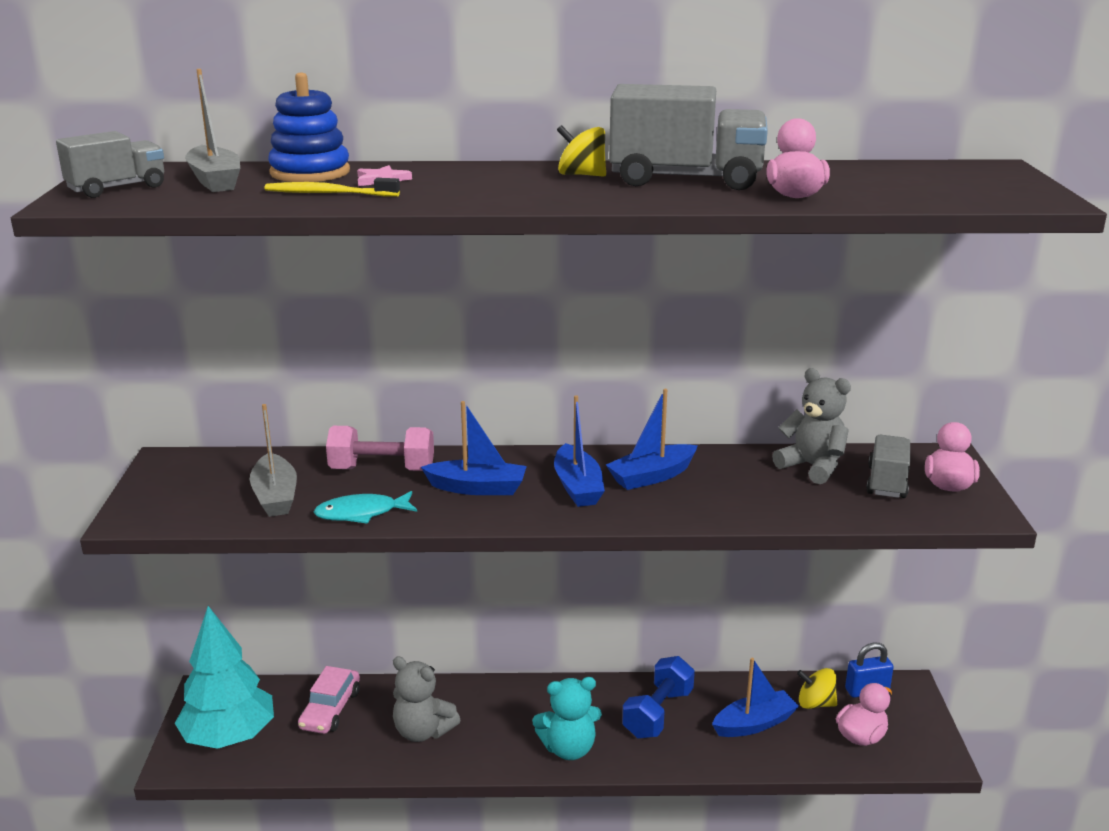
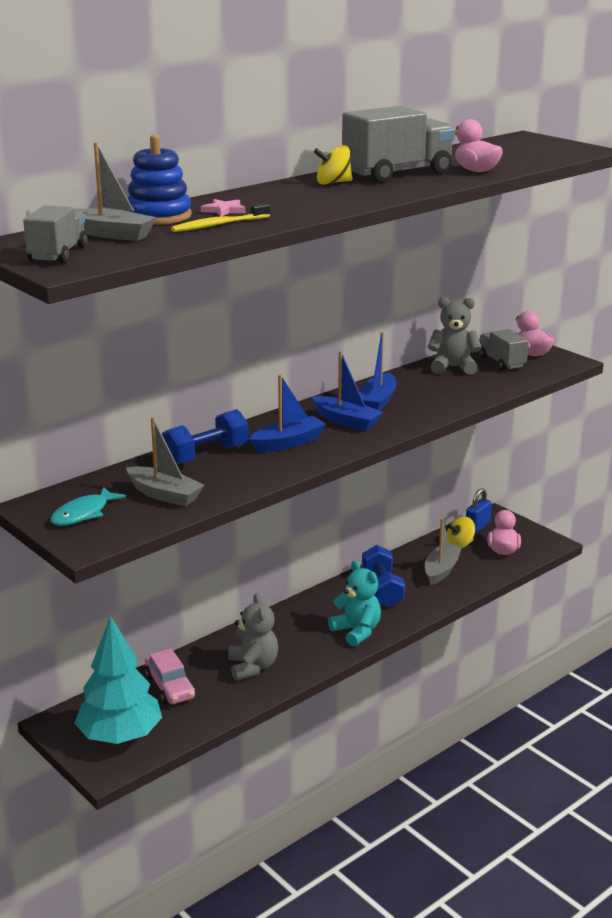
camera: 40 degrees left, 0 degrees up
(361, 513) = (243, 482): turquoise fish -> turquoise fish (83, 513)
(382, 470) = (206, 455): pink dumbbell -> blue dumbbell
(423, 731) = (253, 667): grey teddy bear -> grey teddy bear turned 90 degrees counterclockwise
(568, 748) = (356, 631): turquoise teddy bear -> turquoise teddy bear turned 75 degrees counterclockwise
(754, 724) = (441, 570): blue boat -> grey boat

